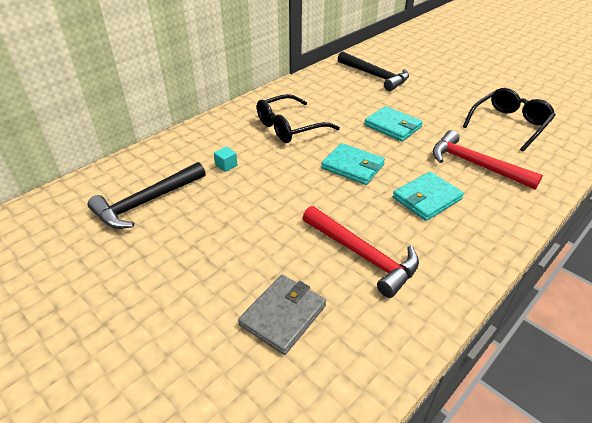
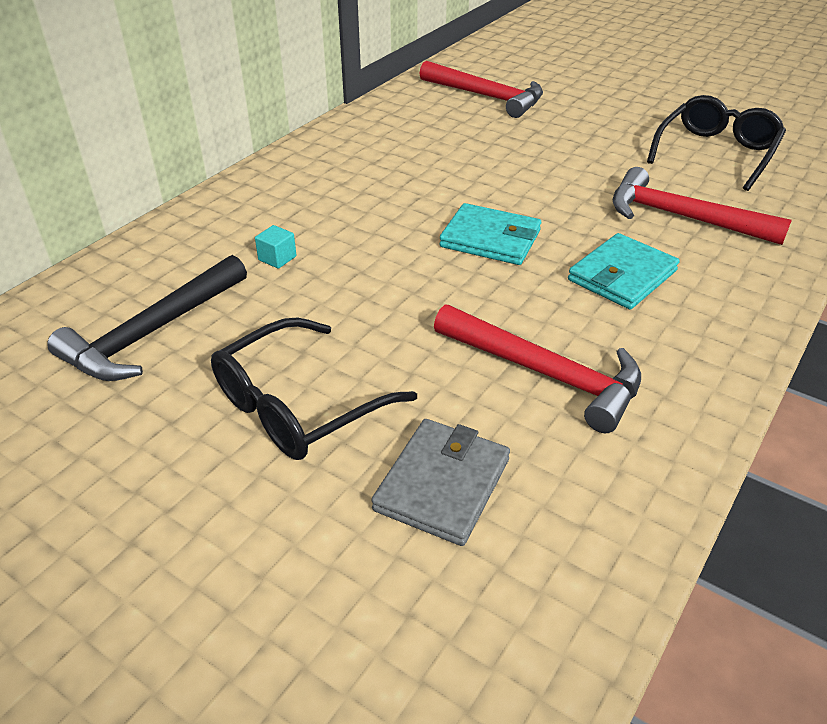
camera: 10 degrees left, 0 degrees up
(290, 127) = (369, 187): black glasses -> black glasses (298, 405)
(375, 76) = (486, 97): black hammer -> red hammer
(392, 126) = (537, 171): turquoise wallet -> none

